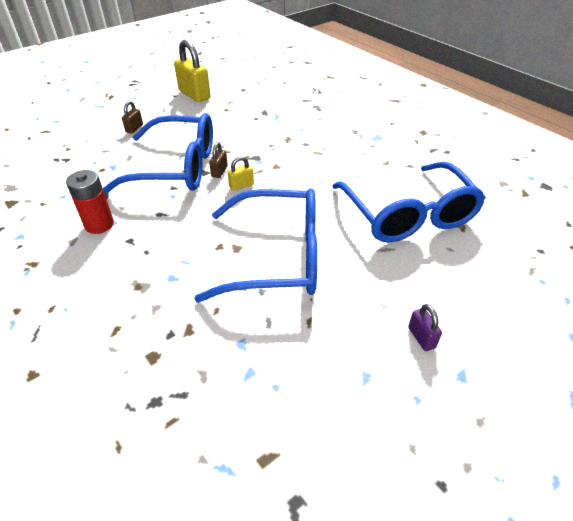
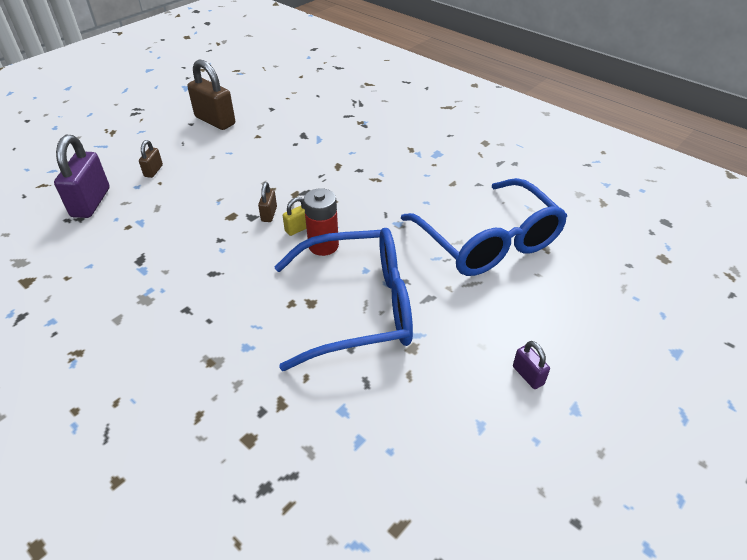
camera: 10 degrees left, 0 degrees up
(78, 148) = (91, 202): none -> purple padlock
(99, 224) = (144, 295): red battery -> red battery (323, 245)
(177, 167) = (218, 215): blue glasses -> none
(194, 95) = (215, 121): yellow padlock -> brown padlock

